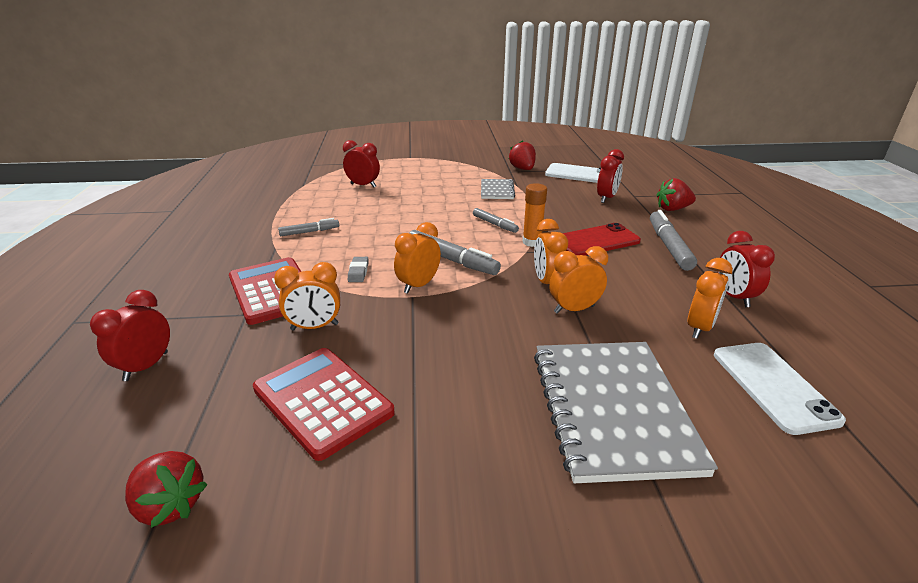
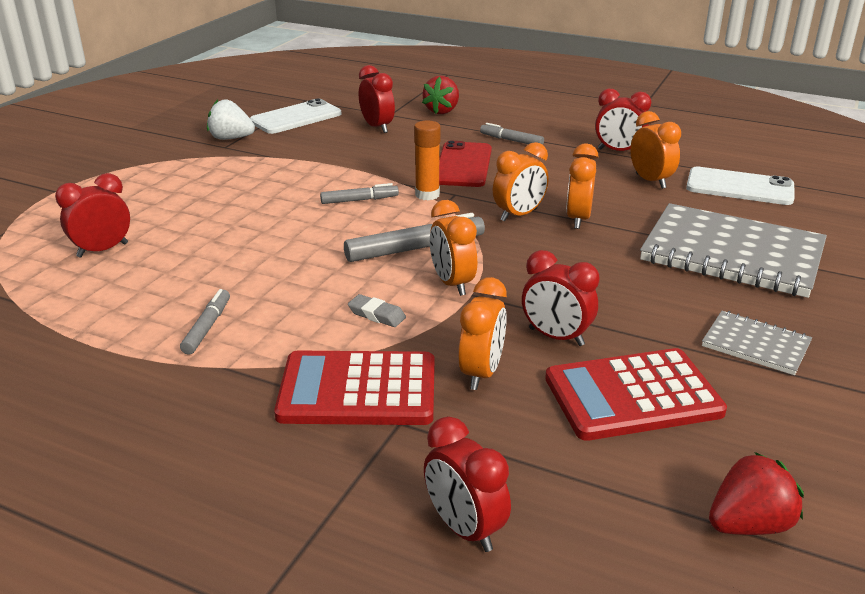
camera: 60 degrees left, 0 degrees up
(381, 345) = (556, 337): none -> red clock
(497, 190) = (270, 171): grey notebook -> grey notebook (755, 345)
(522, 169) = (231, 138): red strawberry -> white strawberry
(547, 283) = (519, 215): orange clock -> orange clock turned 60 degrees counterclockwise
(669, 246) = (511, 140): grey marker -> grey marker, size x0.59

